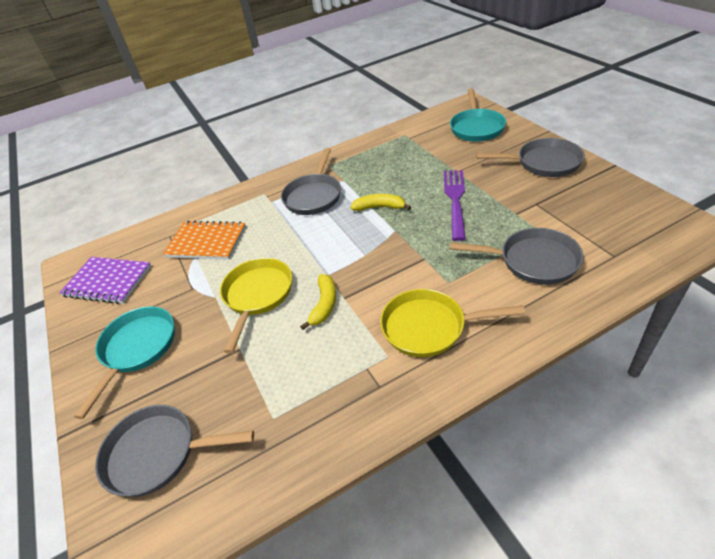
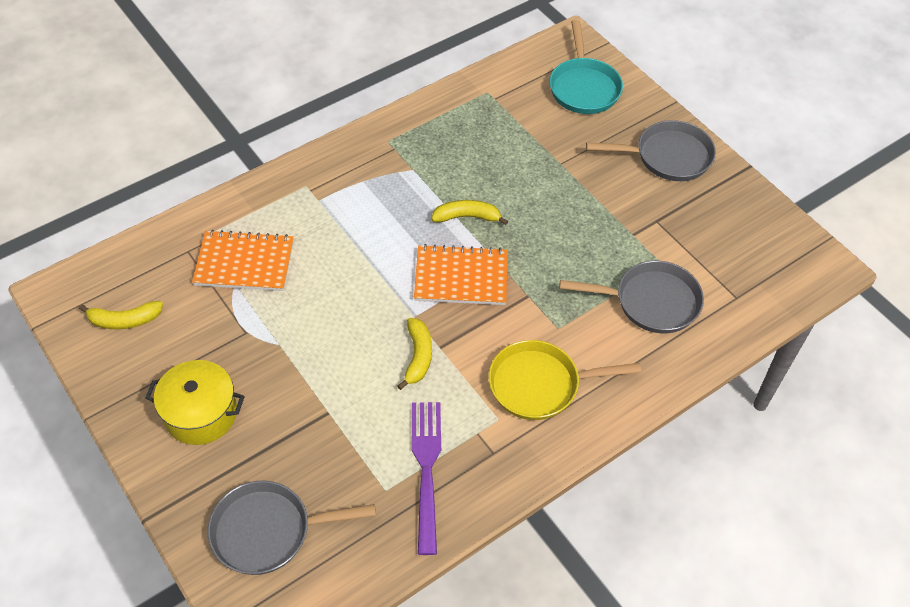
camera: 15 degrees left, 10 degrees up
(108, 281) = (124, 320): purple notebook -> yellow banana
(137, 349) = (201, 414): turquoise pan -> yellow pot
(257, 295) = (333, 343): yellow pan -> none
(314, 196) = (376, 194): grey pan -> none
(369, 247) = (461, 277): none -> orange notebook
(455, 200) = (561, 210): purple fork -> purple fork (426, 469)

